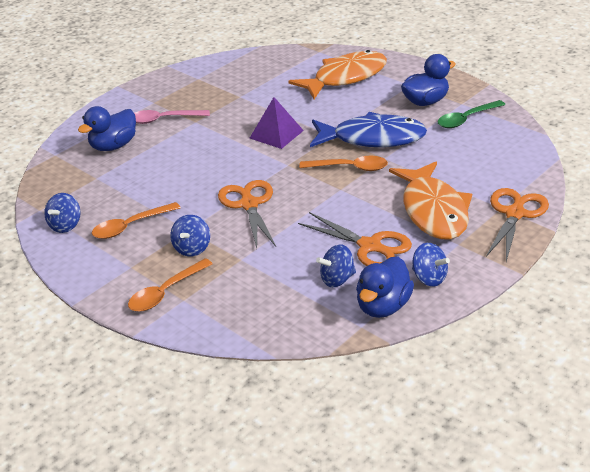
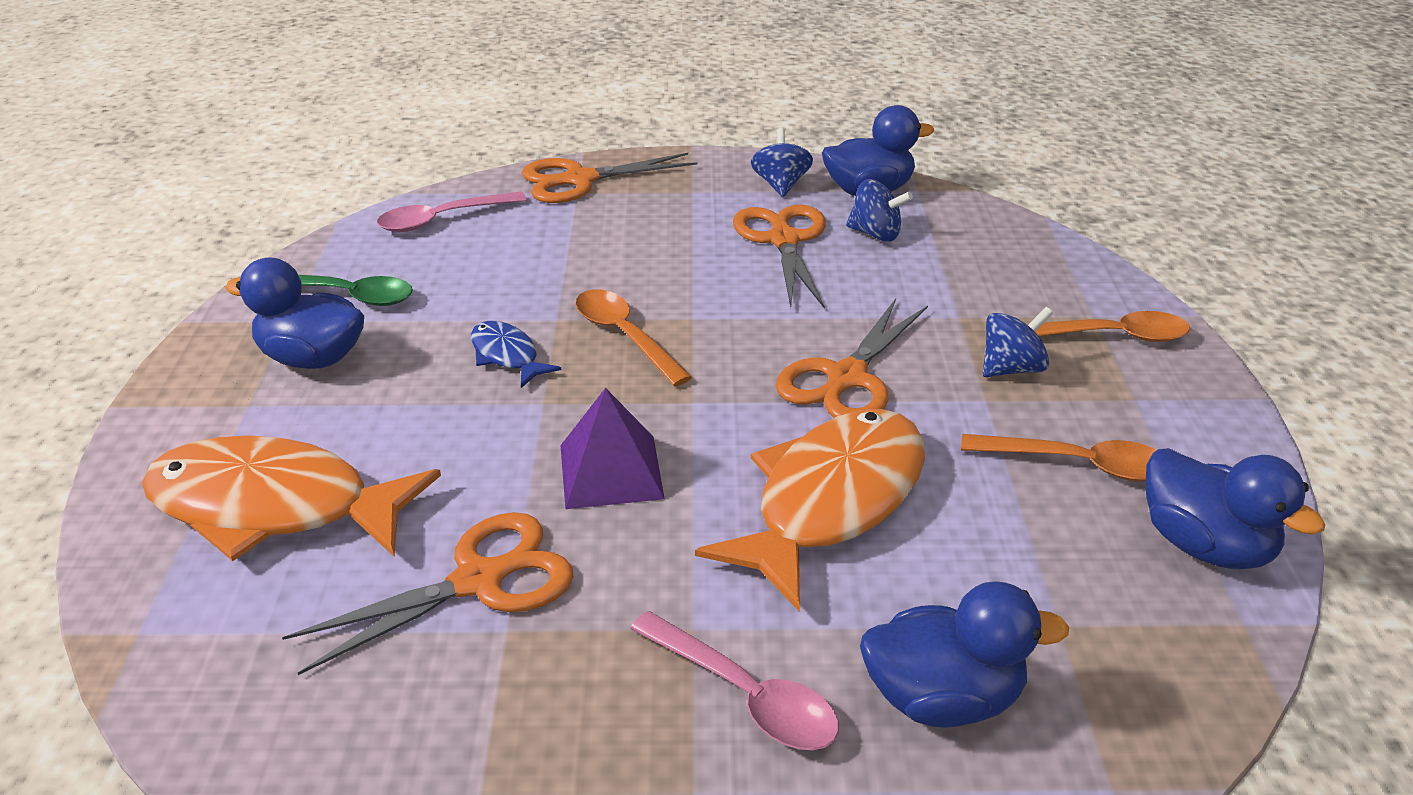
camera: 135 degrees left, 0 degrees up
(65, 225) = (1204, 545): blue spinning top -> blue duck
(264, 98) = (480, 580): none -> orange scissors
(372, 138) = (507, 355): blue fish -> blue fish, size x0.47
(433, 211) = (645, 229): orange fish -> orange fish (831, 501)
(514, 160) = (443, 219): none -> pink spoon

